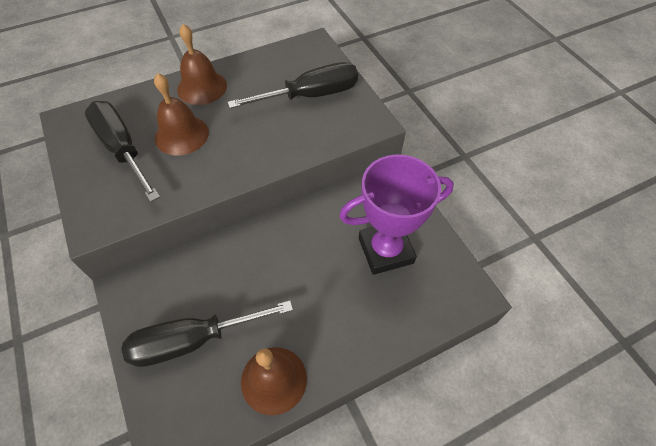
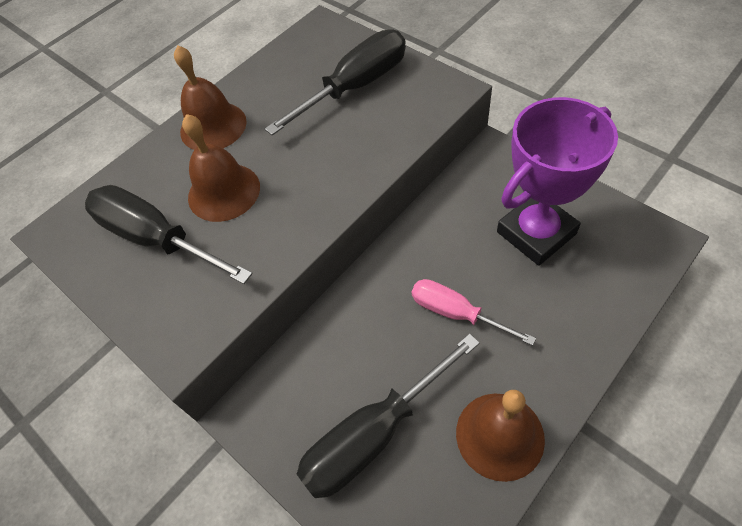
camera: 15 degrees left, 0 degrees up
(296, 283) = (456, 313): none -> pink screwdriver

